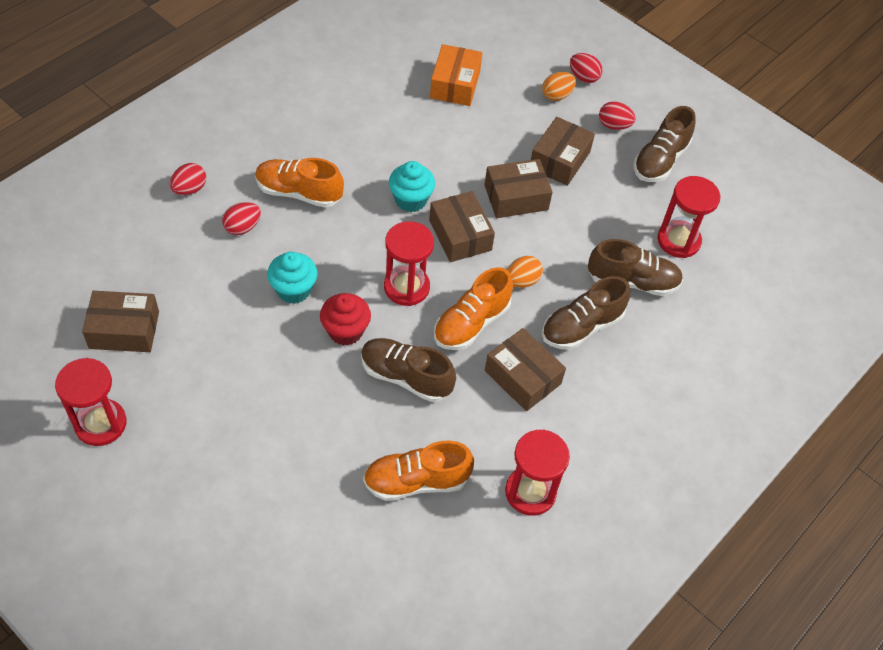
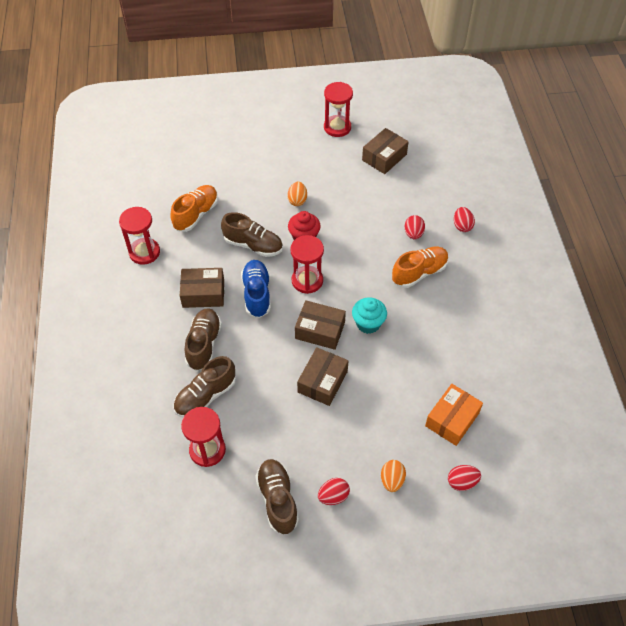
camera: 135 degrees right, 0 degrees up
(293, 290) = (350, 232): turquoise cupcake -> none
(406, 377) = (253, 245): brown shoe -> brown shoe turned 45 degrees clockwise
(455, 84) = (452, 419): orange box -> orange box turned 75 degrees clockwise
(471, 323) = (257, 294): orange shoe -> blue shoe
(522, 281) = (260, 338): orange egg -> orange egg (297, 200)
(559, 160) = (331, 432): brown box -> none
(583, 77) = (396, 516): red egg -> red egg (462, 482)

